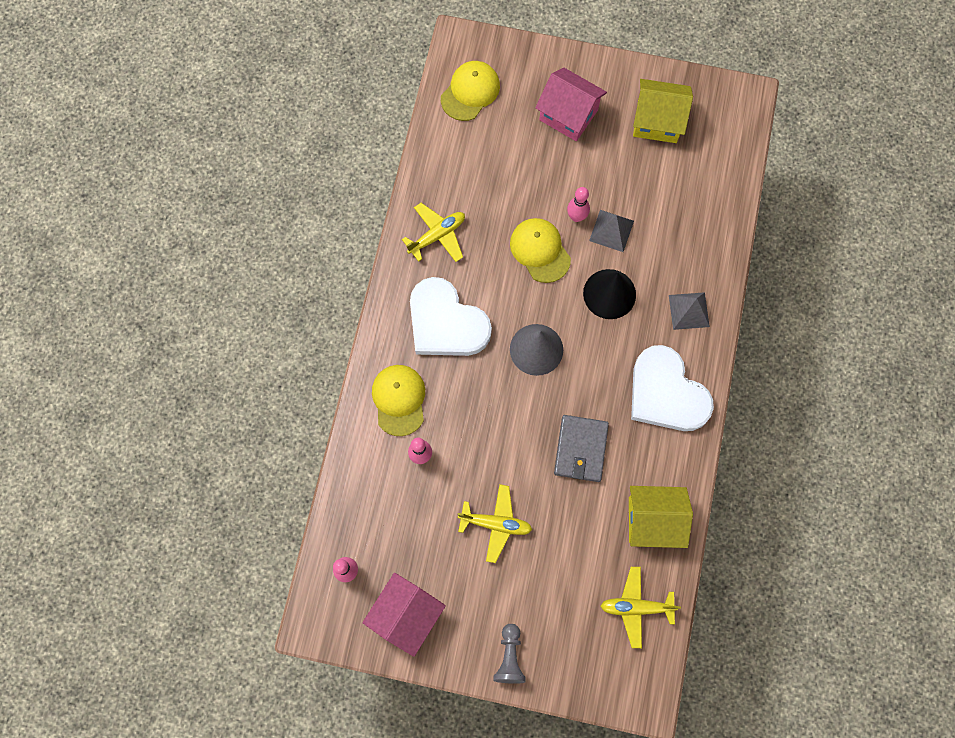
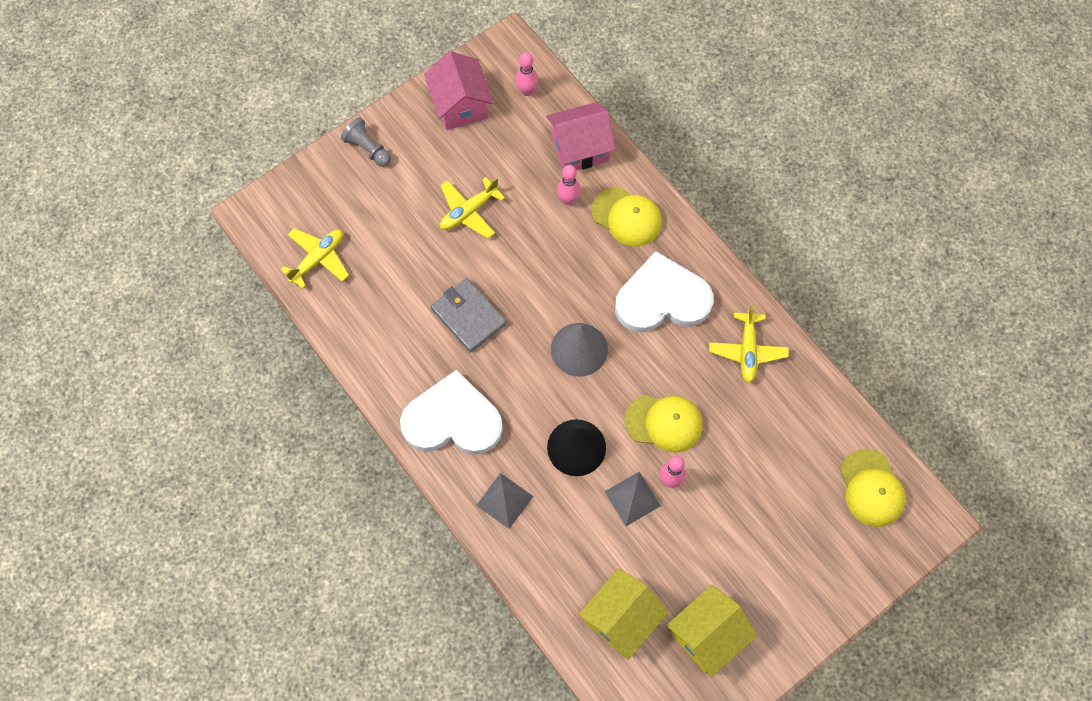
camera: 130 degrees right, 5 degrees down
(568, 115) = (778, 557): pink house -> pink house (580, 148)
(653, 520) = (366, 323): yellow house -> yellow house (621, 618)

